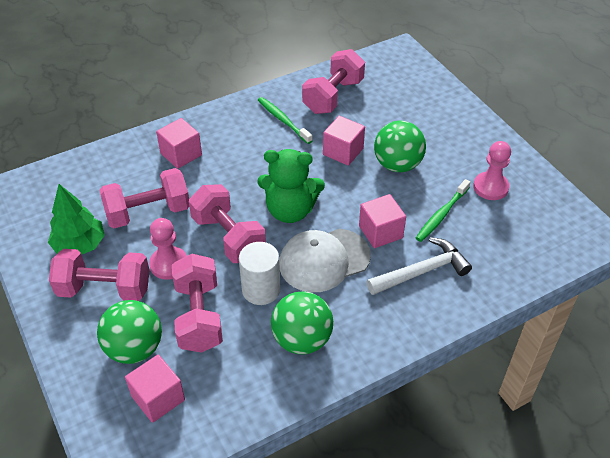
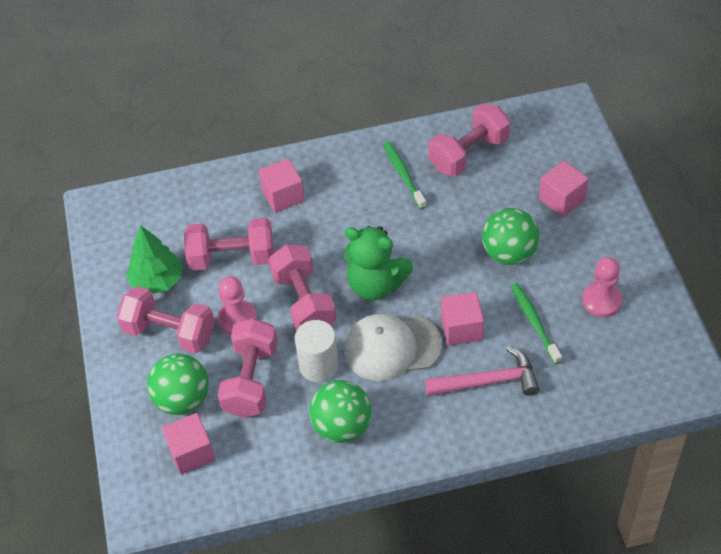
camera: 20 degrees right, 5 degrees up
(343, 151) = (455, 225): pink cube -> pink cube (562, 199)
(422, 271) = (488, 381): white hammer -> pink hammer
(441, 215) = (534, 322): green toothbrush -> green toothbrush turned 105 degrees clockwise

